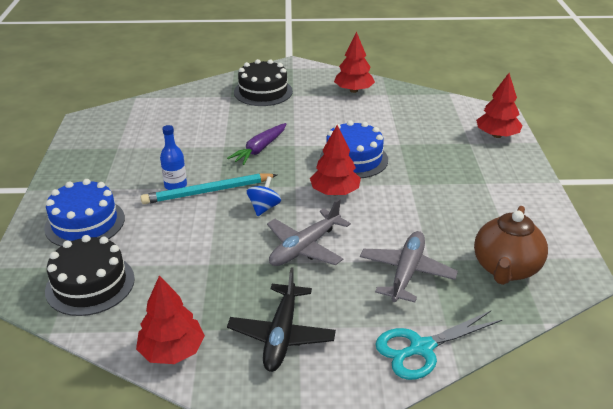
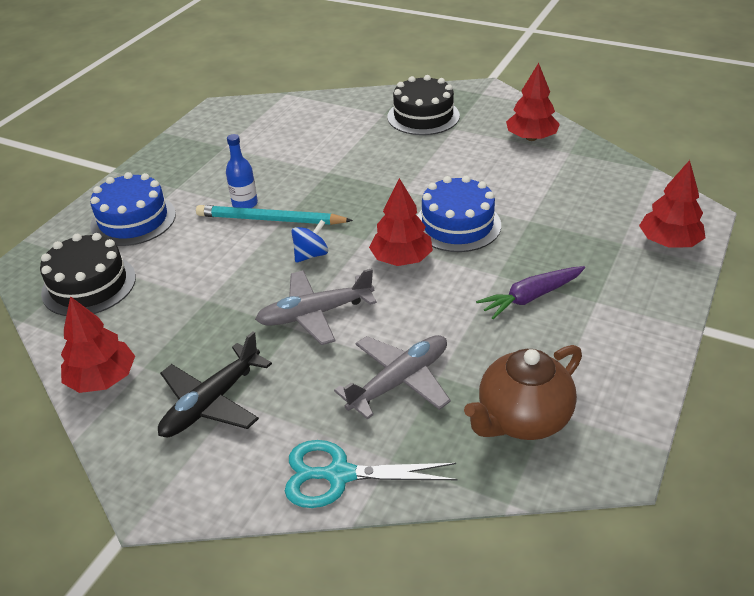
camera: 30 degrees right, 5 degrees up
(260, 149) = (362, 185): purple carrot -> purple carrot (531, 297)

